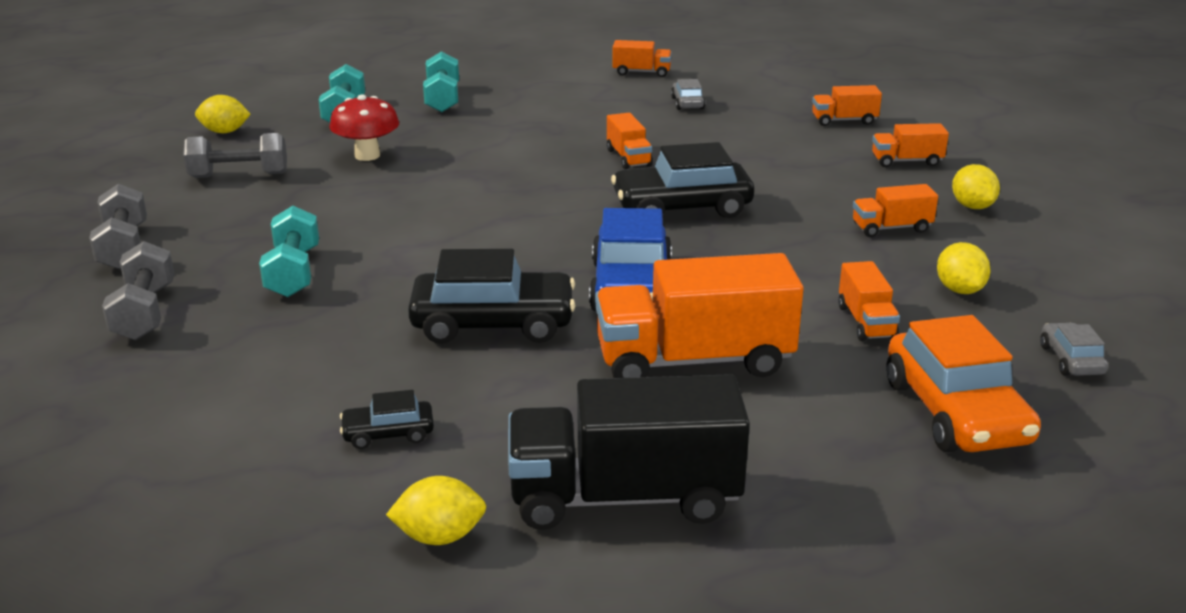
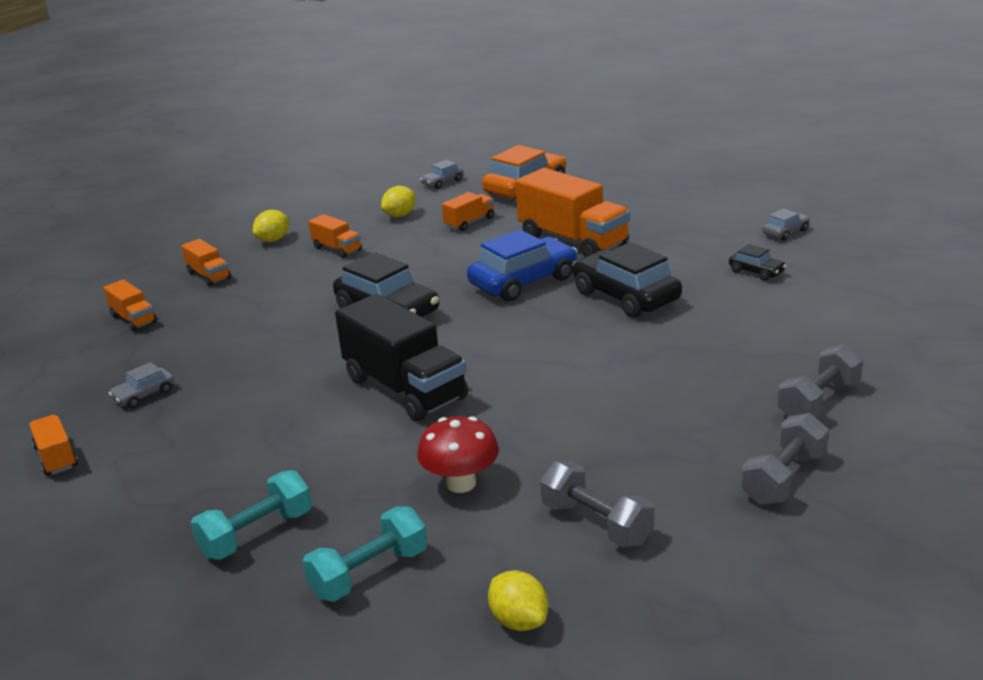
camera: 125 degrees left, 0 degrees up
(293, 272) = (686, 385): turquoise dumbbell -> none
(439, 537) = (785, 232): yellow lemon -> grey car
(624, 497) = (696, 215): black truck -> black truck (405, 388)
(628, 158) = (315, 365): orange truck -> none

